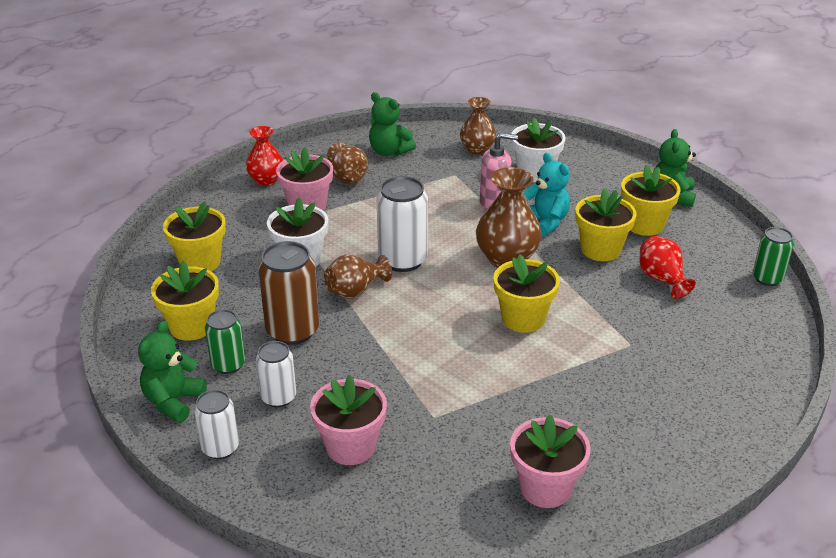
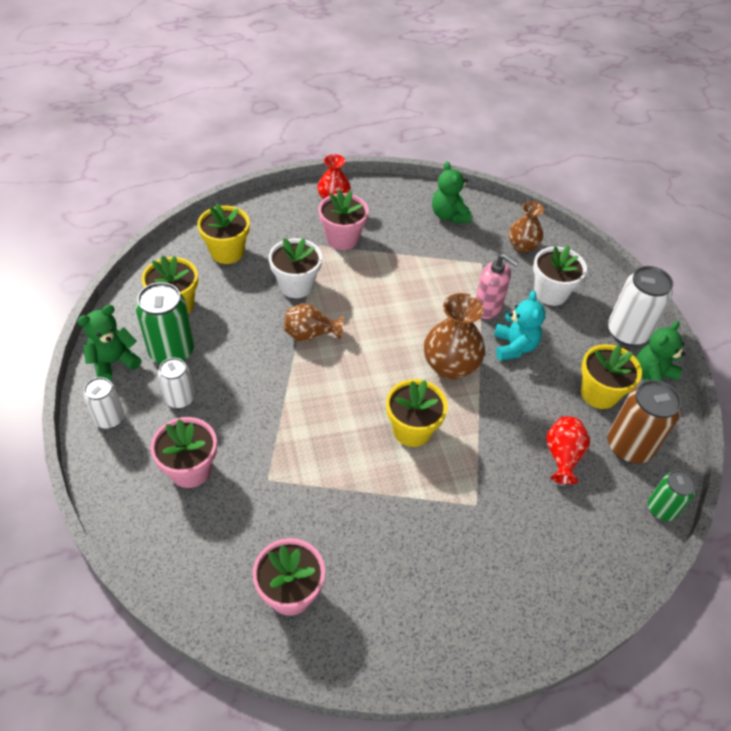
camera: 30 degrees right, 15 degrees up
(228, 364) = (172, 351): green can -> green can, size x1.63
(292, 331) = (237, 346): brown can -> brown can (629, 446)
(348, 177) = (395, 225): brown vase -> none
(402, 260) = (369, 325): white can -> white can (627, 332)
(600, 249) = (536, 398): yellow flower pot -> none

